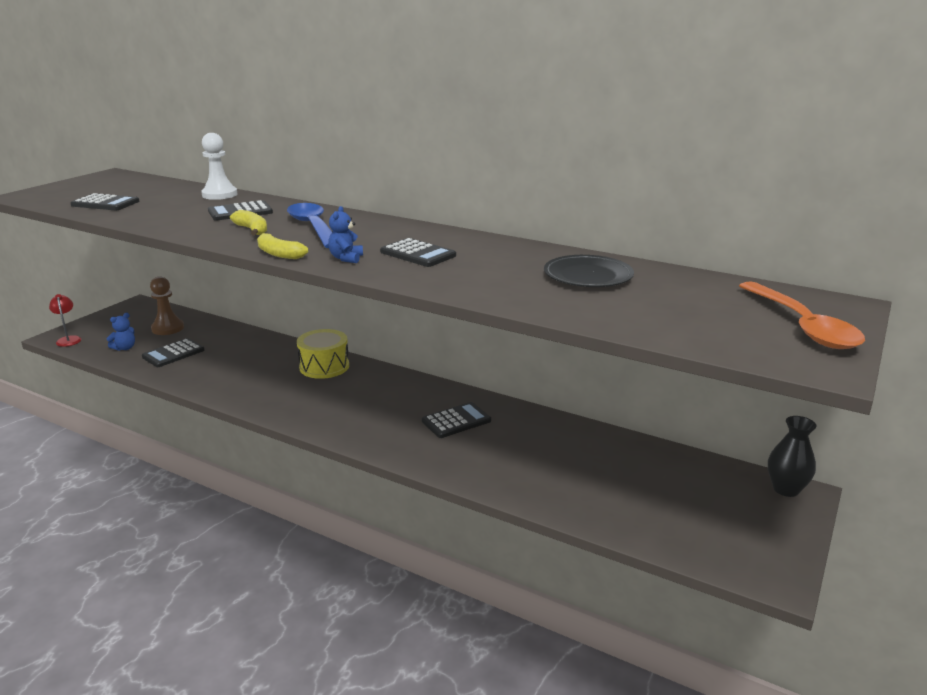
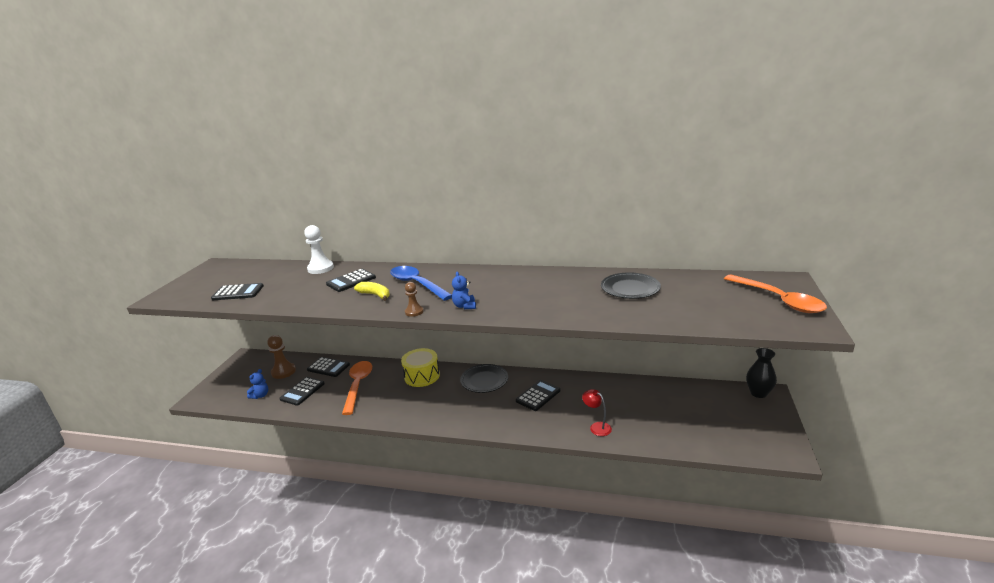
camera: 15 degrees left, 0 degrees up
(69, 339) = (209, 398): red lamp -> red lamp (597, 427)
(240, 361) = (358, 386): none -> orange spoon
(279, 254) = (414, 312): yellow banana -> brown pawn
(399, 388) = (484, 380): none -> black plate
(418, 254) = (509, 292): black calculator -> black calculator (328, 367)

